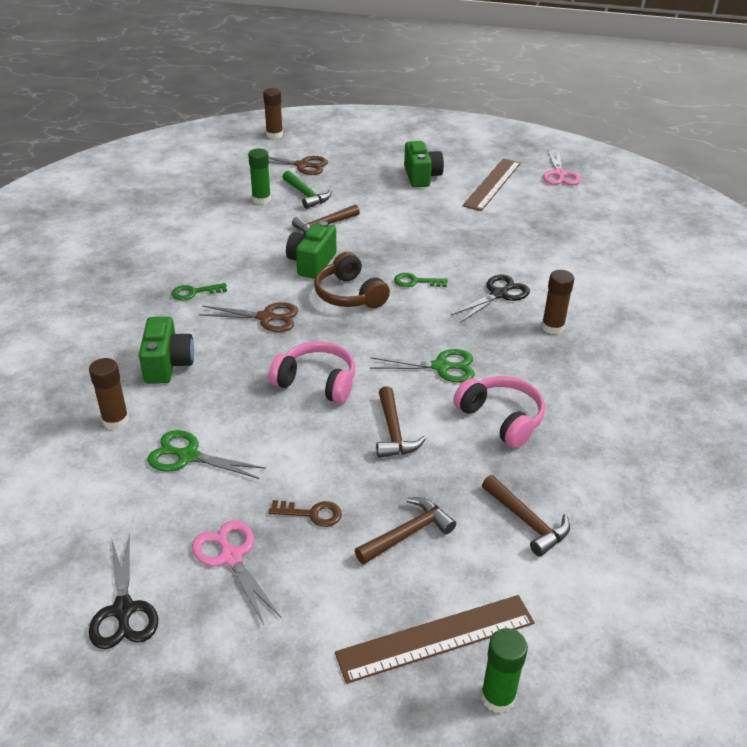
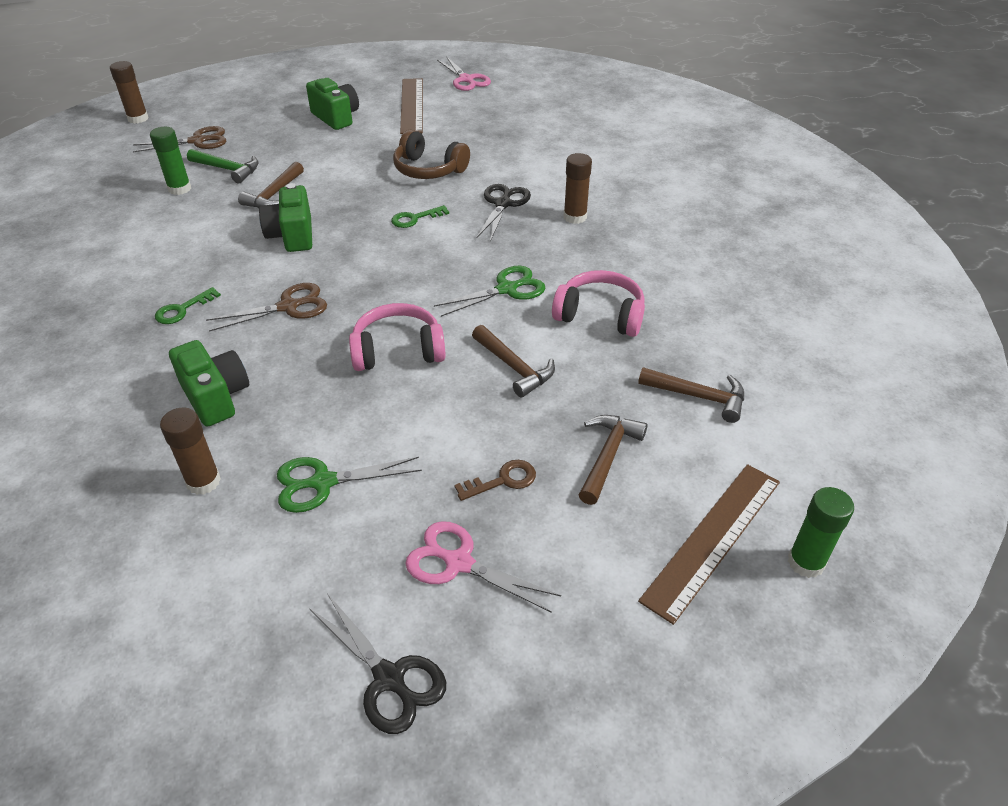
camera: 30 degrees left, 5 degrees up
(349, 295) = (359, 253): brown headphones -> brown headphones (428, 169)

